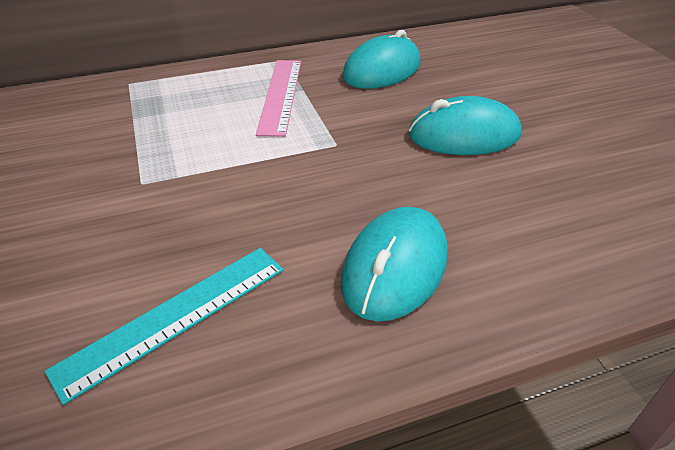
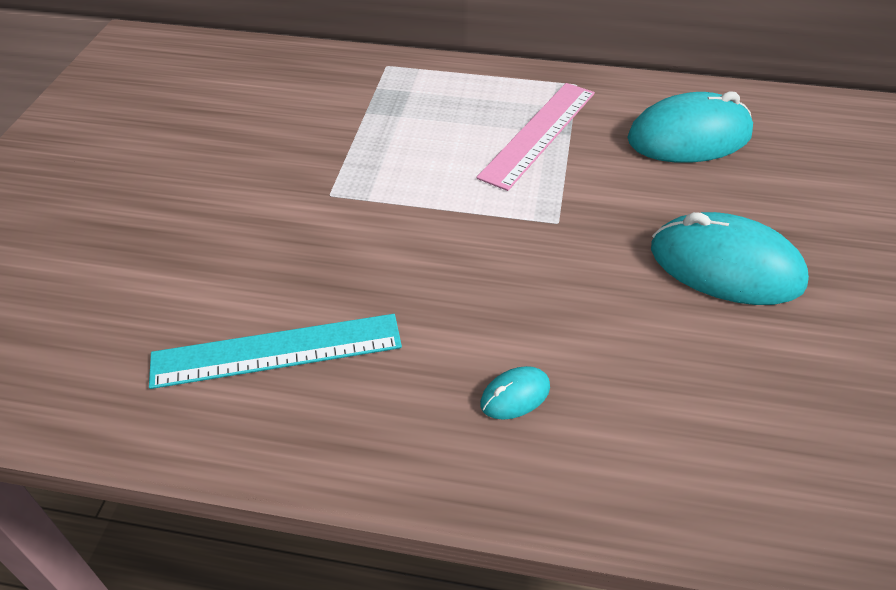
camera: 30 degrees right, 5 degrees up
(395, 267) = (515, 395): turquoise mouse -> turquoise mouse, size x0.44

